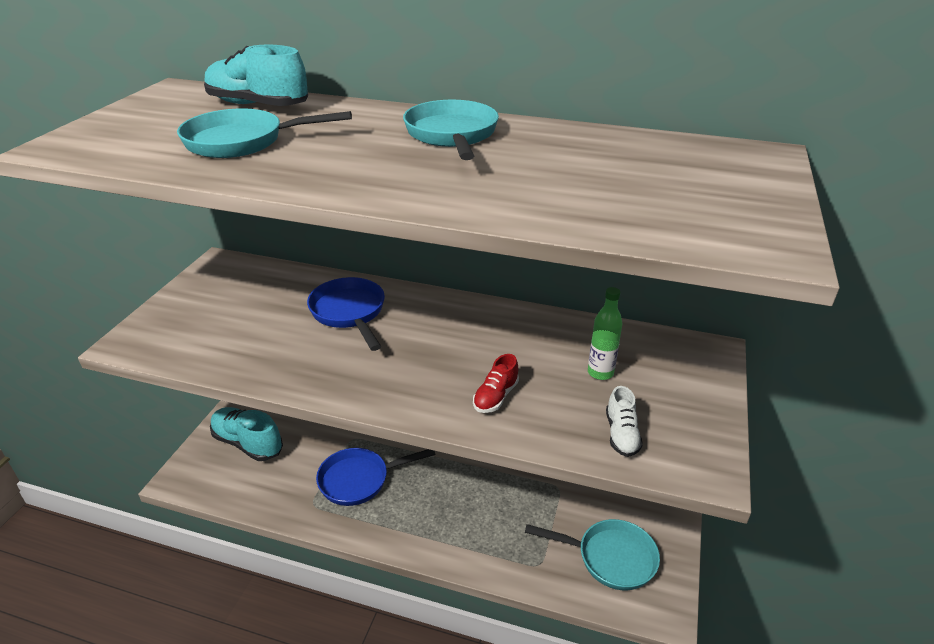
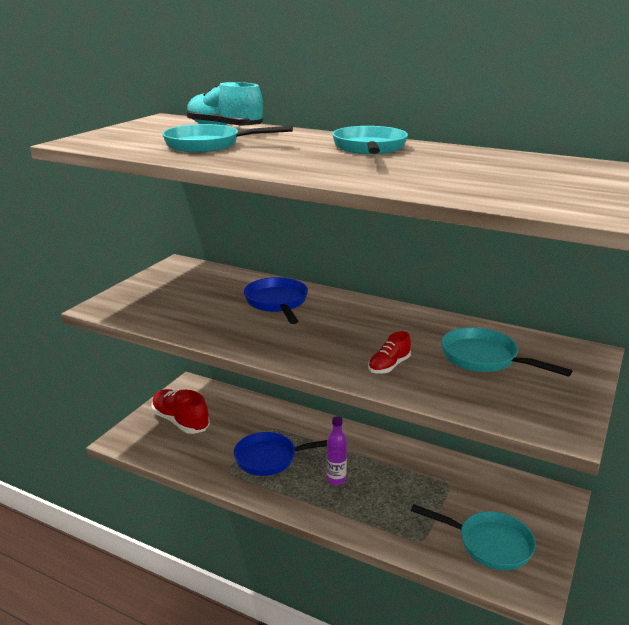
camera: 10 degrees right, 10 degrees down
(248, 443) = (180, 421): turquoise shoe -> red shoe
(436, 498) = (336, 479): none -> purple bottle
(600, 373) = (484, 359): green bottle -> turquoise pan
(621, 434) = (493, 400): white shoe -> none

